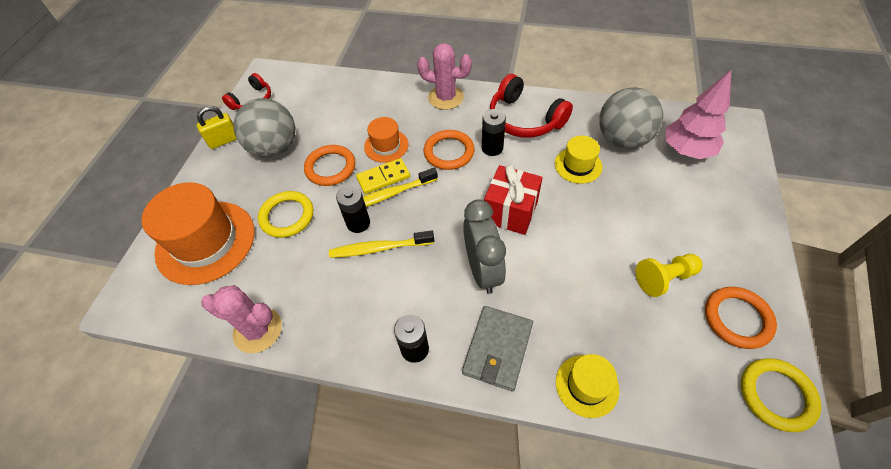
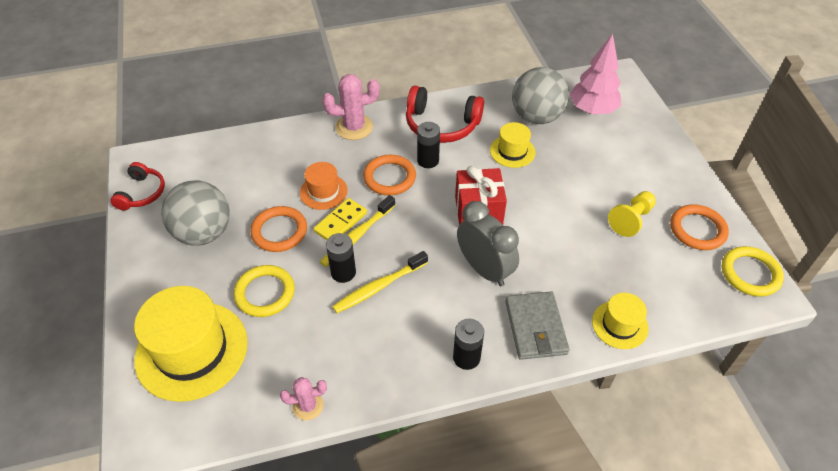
camera: 30 degrees left, 5 degrees down
(206, 242) = (191, 350): orange hat -> yellow hat
(224, 141) = (138, 245): yellow padlock -> none
(258, 330) = (308, 406): pink cactus -> pink cactus, size x0.60

